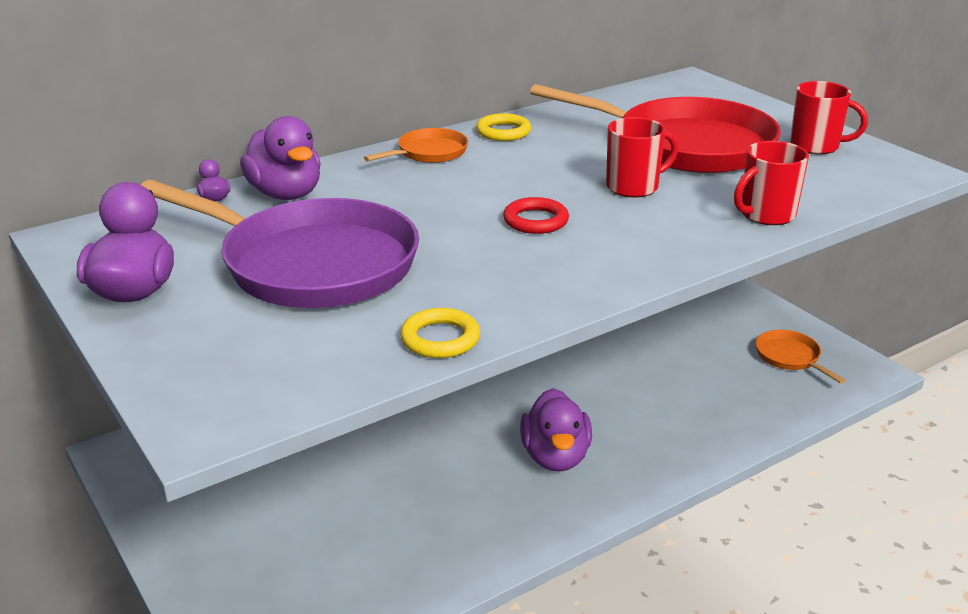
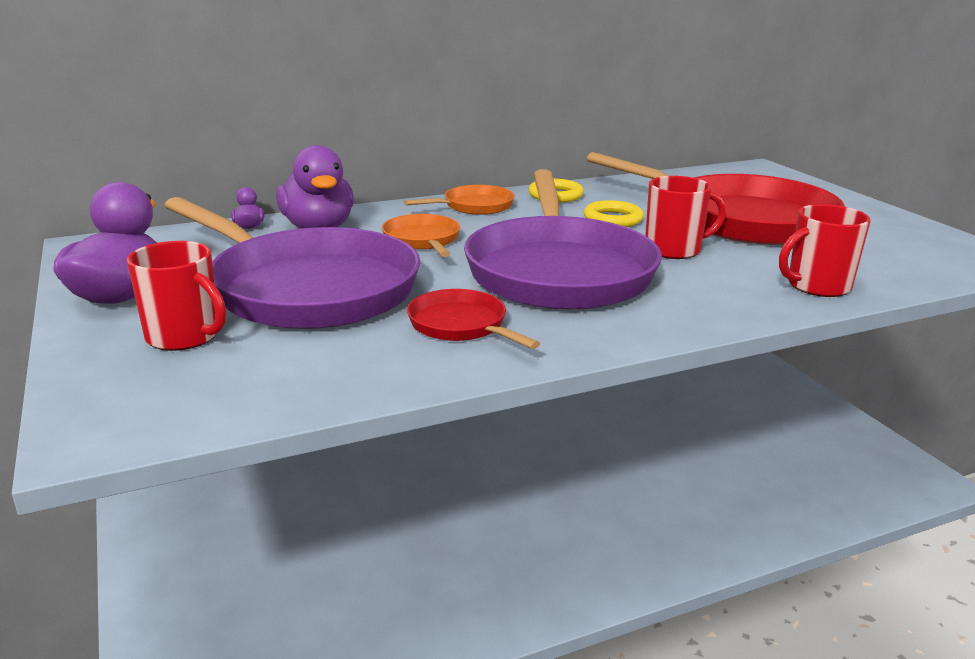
camera: 10 degrees right, 5 degrees down
(440, 339) = (406, 372): yellow ring -> yellow ring (613, 219)
(470, 288) = (461, 326): none -> red pan
(535, 221) = (558, 270): red ring -> purple pan
(555, 457) = (566, 529): purple duck -> none
(790, 357) = (842, 457): orange pan -> orange pan (422, 240)
(816, 146) = (884, 230): red mug -> red mug (184, 337)

